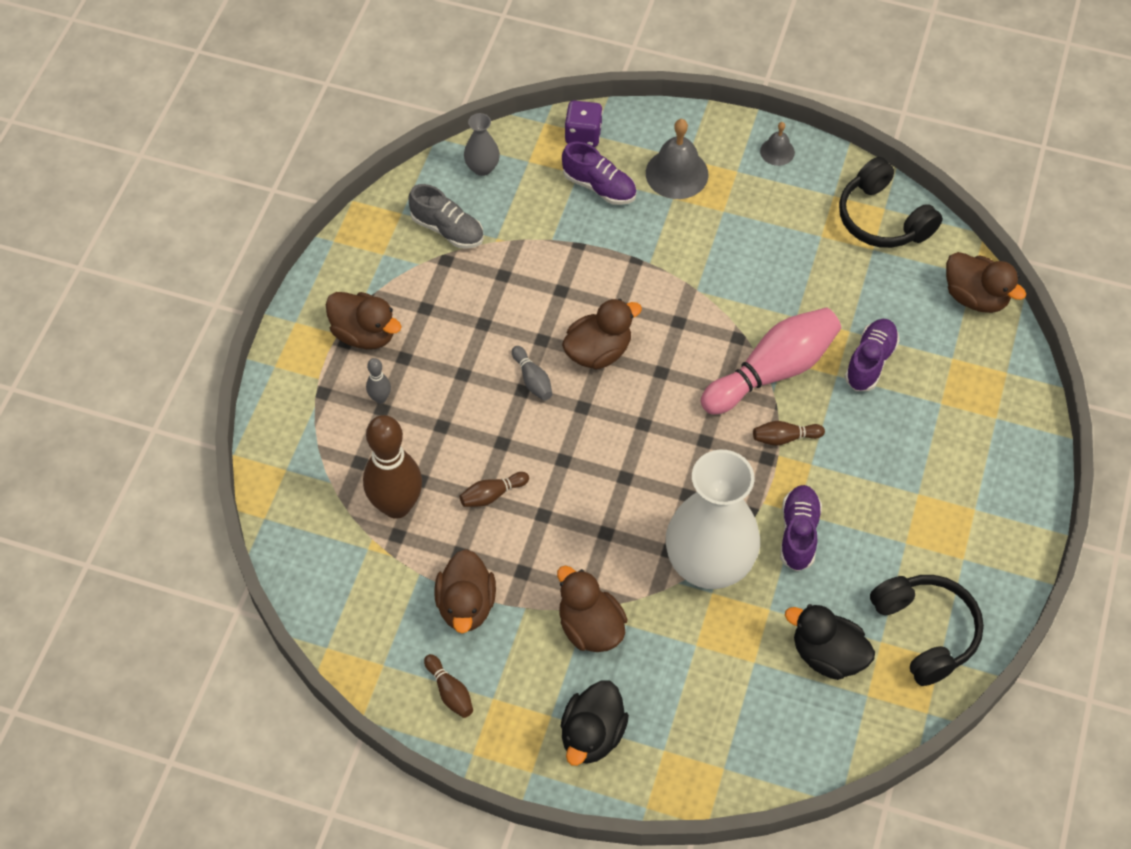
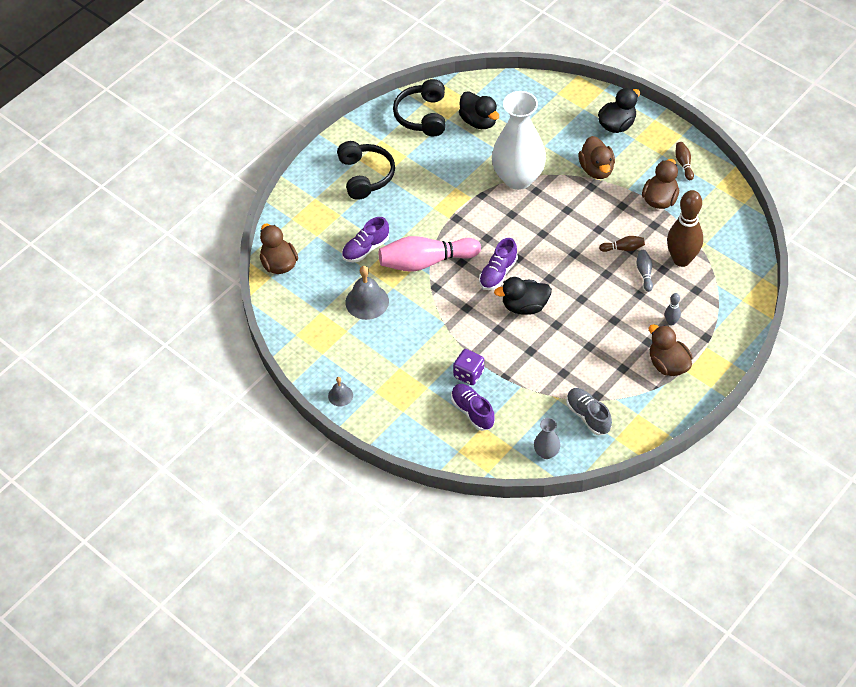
camera: 155 degrees left, 5 degrees down
(532, 379) = (572, 303): grey bowling pin -> grey bowling pin (644, 273)
(583, 135) = (465, 453): purple dice -> purple dice (468, 374)
(598, 351) = (524, 306): brown duck -> black duck
(677, 173) = (416, 403): grey bell -> grey bell (367, 301)
(785, 438) = (440, 225): brown bowling pin -> none
(798, 533) = (461, 177): purple shoe -> purple shoe (498, 273)
(882, 218) = (301, 328): black headphones -> black headphones (365, 176)

